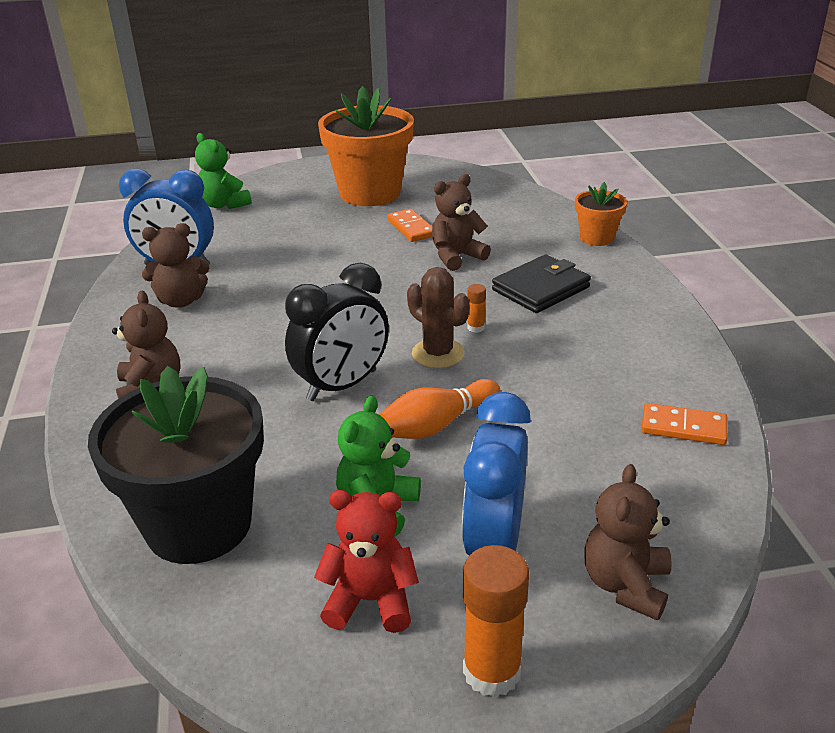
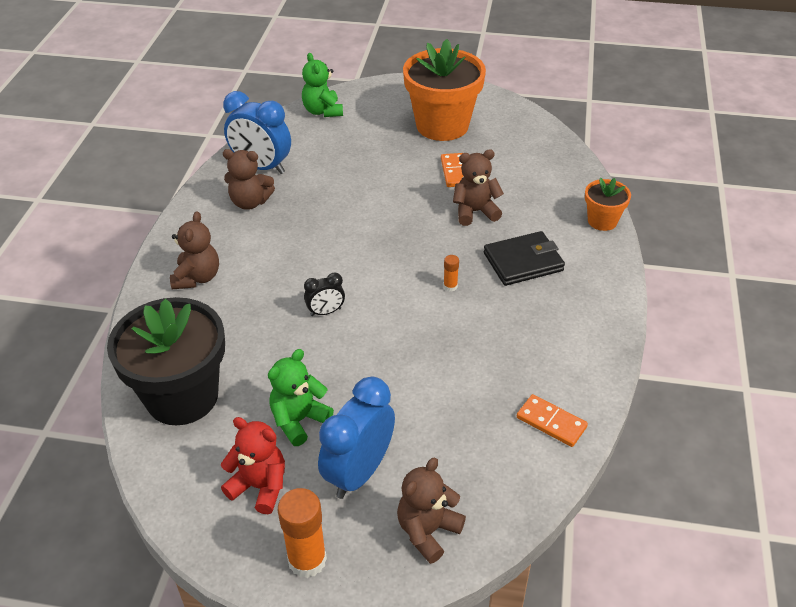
camera: 20 degrees right, 10 degrees up
(342, 385) = (326, 312): black clock -> black clock, size x0.50
(437, 425) = (373, 366): orange bowling pin -> none
(438, 353) = (408, 303): brown cactus -> none

